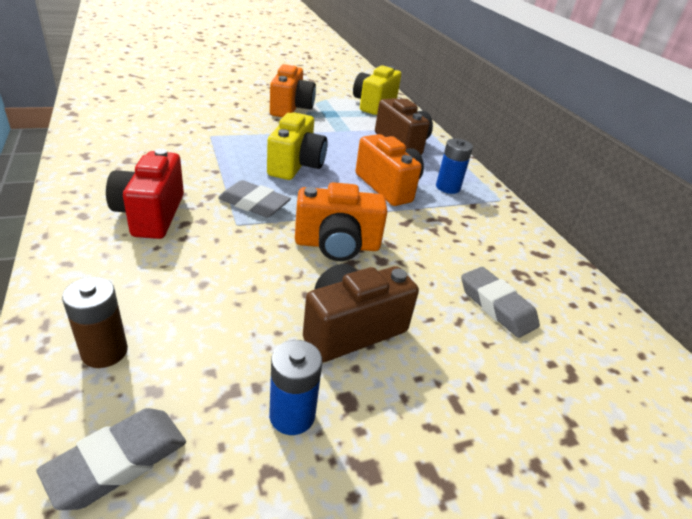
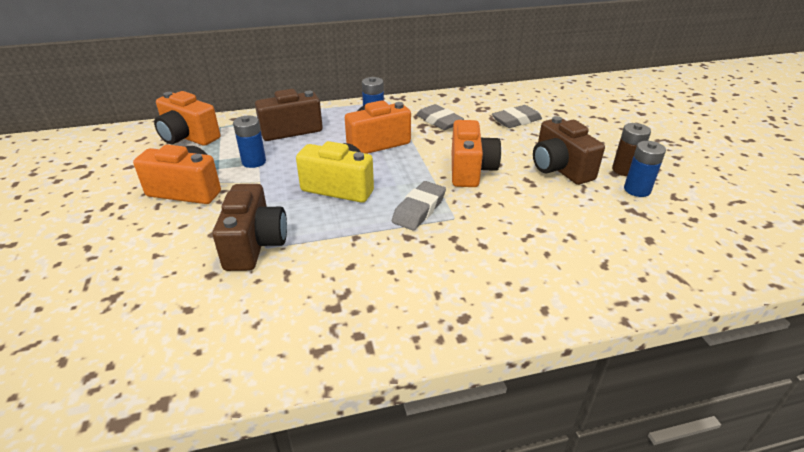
camera: 80 degrees left, 0 degrees up
(104, 352) = (632, 265): brown battery -> brown battery (624, 170)
(118, 462) = (703, 245): grey eraser -> grey eraser (439, 121)
(150, 214) = (451, 270): red camera -> none
(214, 132) = (255, 245): none -> brown camera
(338, 129) = (254, 162): none -> blue battery
(374, 105) = (188, 137): yellow camera -> orange camera

